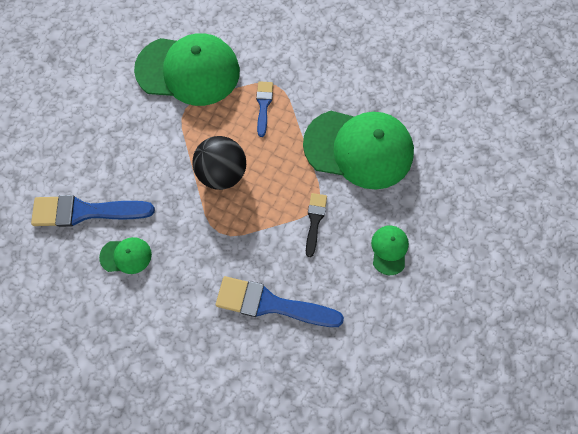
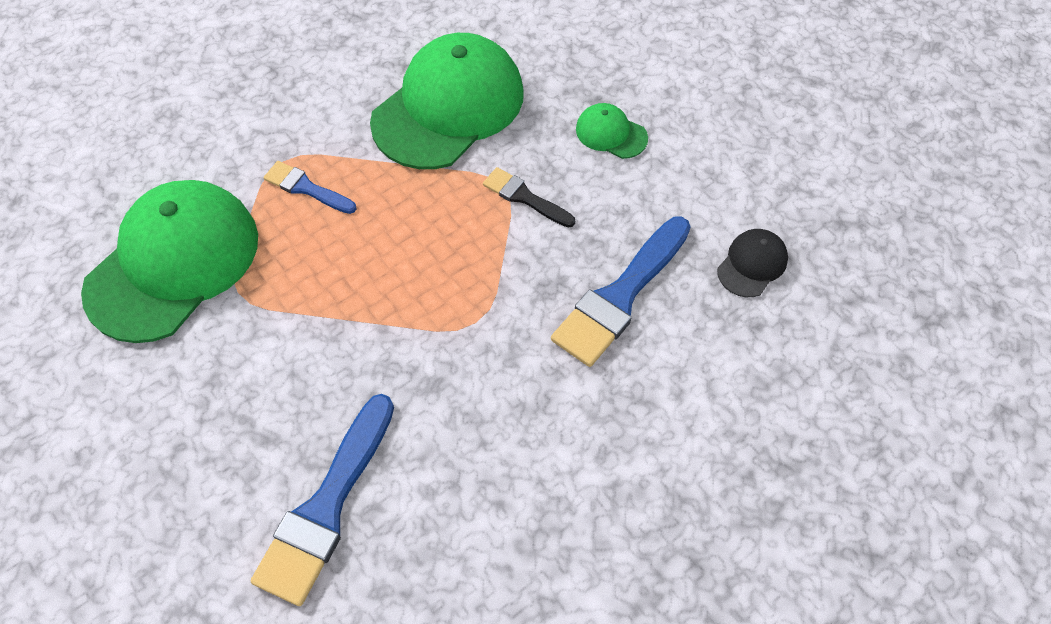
camera: 65 degrees left, 10 degrees down
(126, 256) = (441, 469): green cap -> none
(222, 173) = (383, 282): black ball -> none
(332, 375) = (752, 264): none -> black cap

